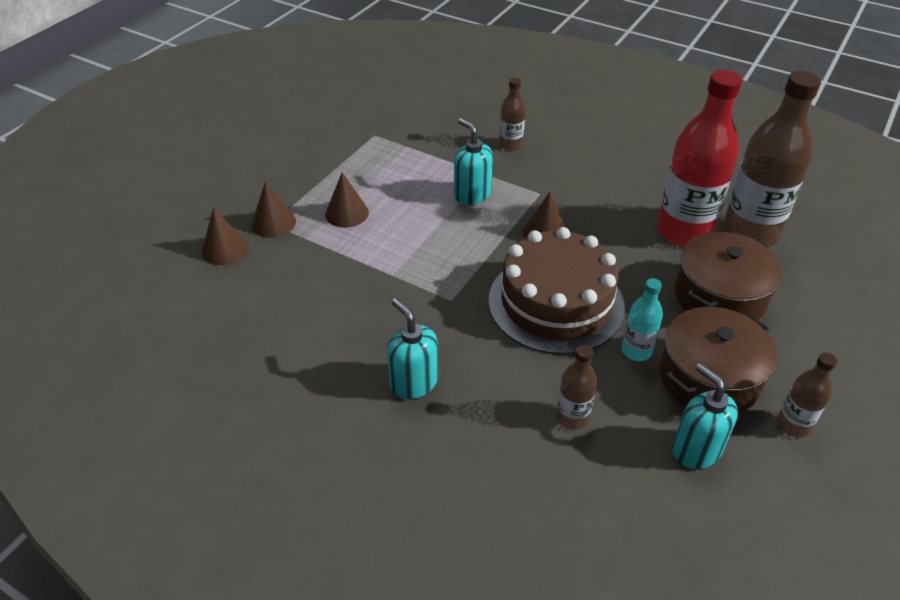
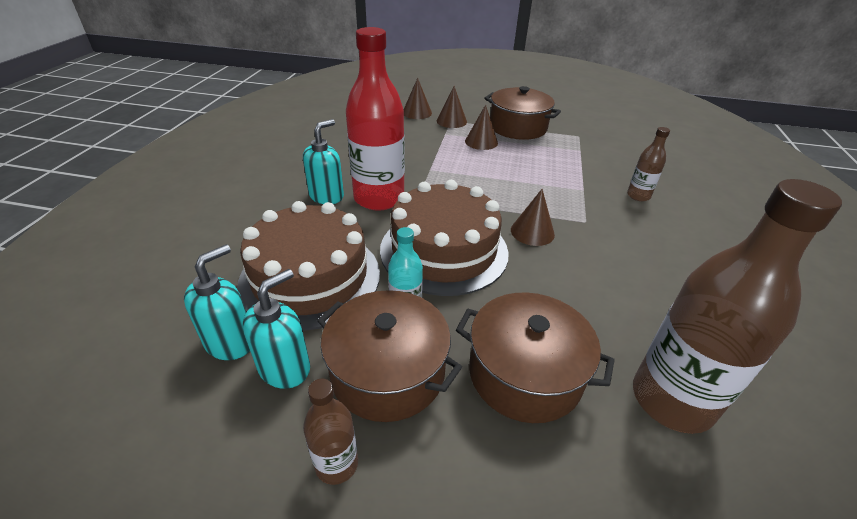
camera: 70 degrees right, 5 degrees down
(327, 172) = (518, 127): none -> brown pot
(472, 194) = (549, 187): turquoise soap dispenser -> turquoise soap dispenser (230, 342)
(572, 417) = (310, 277): brown bottle -> brown cake
(684, 232) = (616, 331): red bottle -> red bottle (379, 198)

